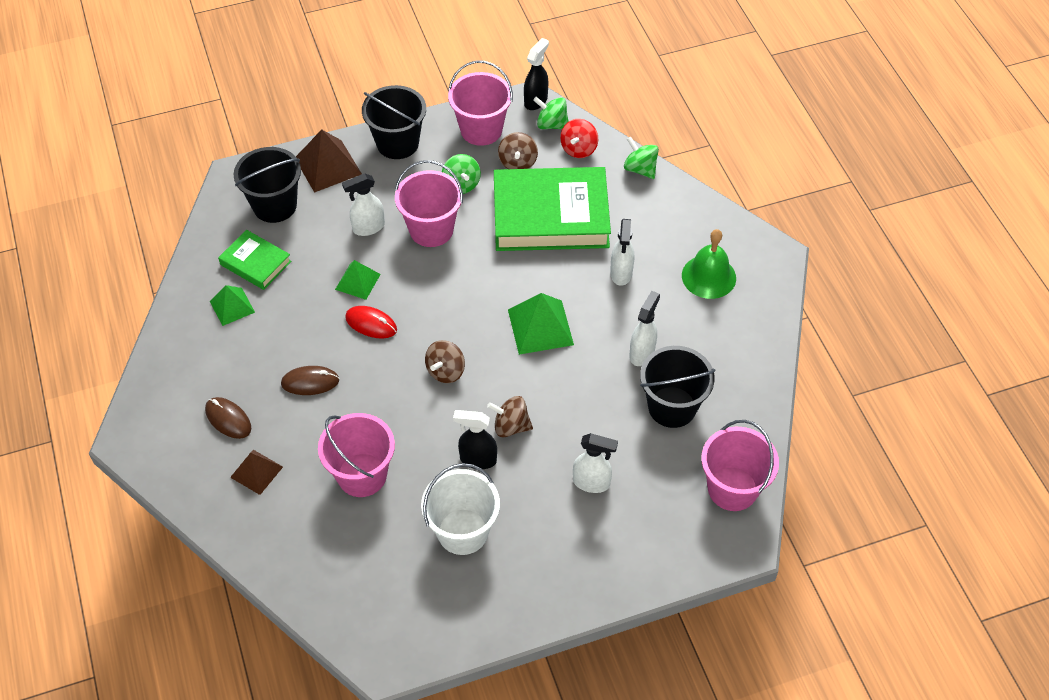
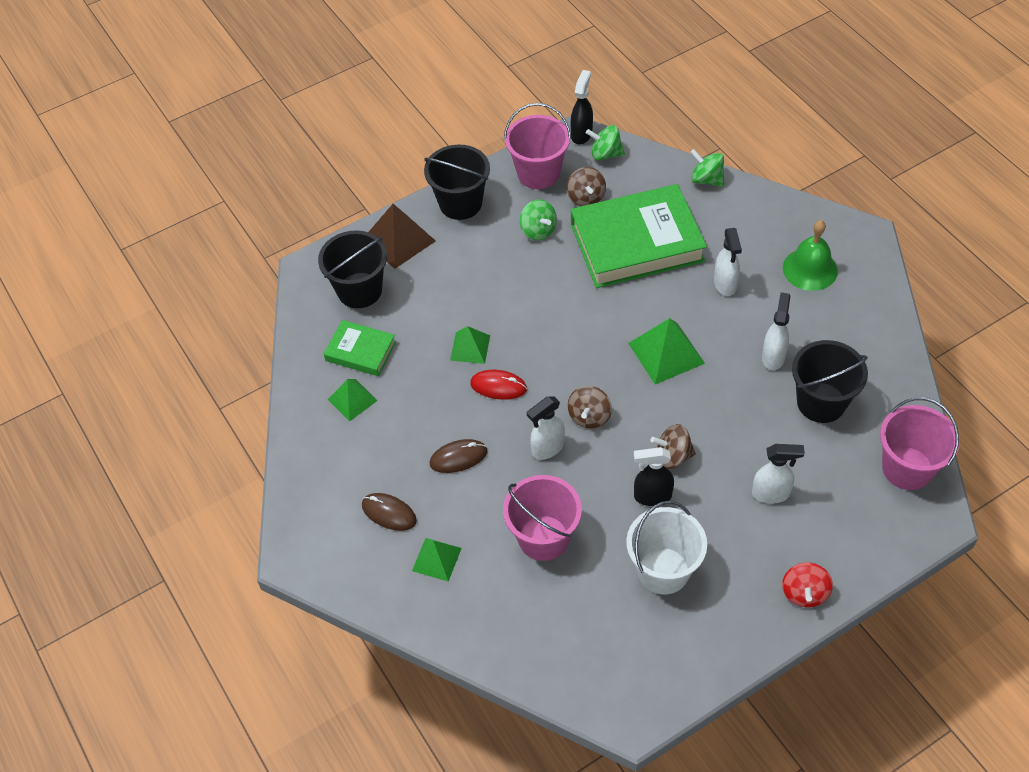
camera: 10 degrees left, 0 degrees up
(256, 472) = (436, 559): brown pyramid -> green pyramid
(368, 227) = (461, 292): white spray bottle -> white spray bottle (547, 448)
(431, 229) = (524, 281): pink bucket -> none
(579, 149) = (640, 172): red spinning top -> red spinning top (804, 593)

